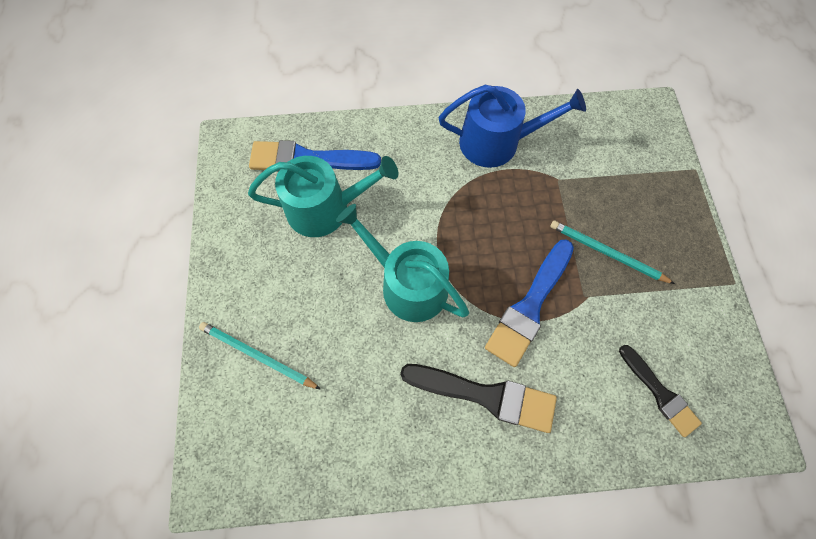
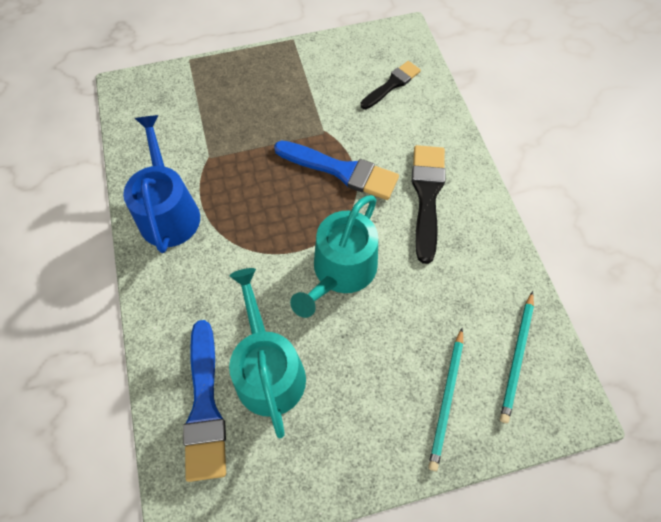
camera: 100 degrees left, 5 degrees down
(606, 253) = (280, 118): turquoise pencil -> turquoise pencil (516, 357)

